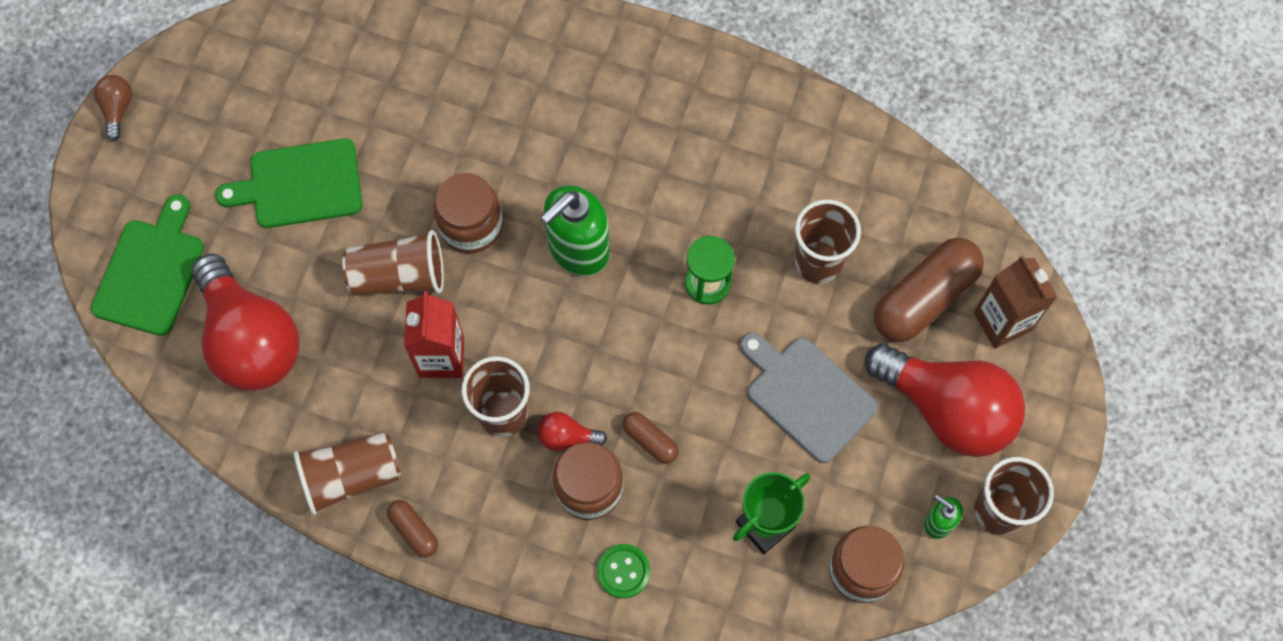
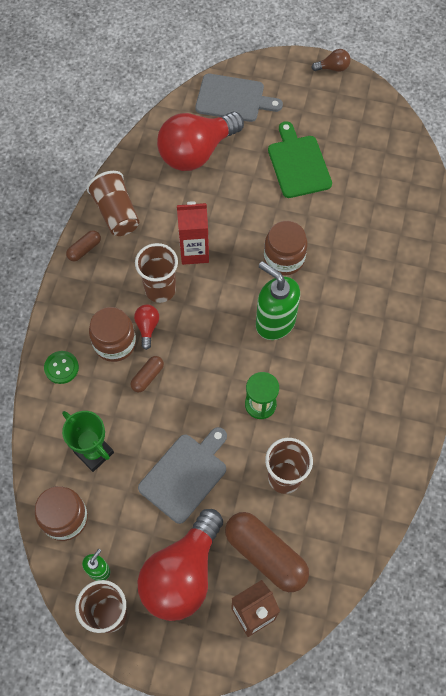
camera: 85 degrees right, 5 degrees down
(151, 272) = (233, 99): green cutting board -> grey cutting board
(399, 275) = (245, 223): brown cup -> none

